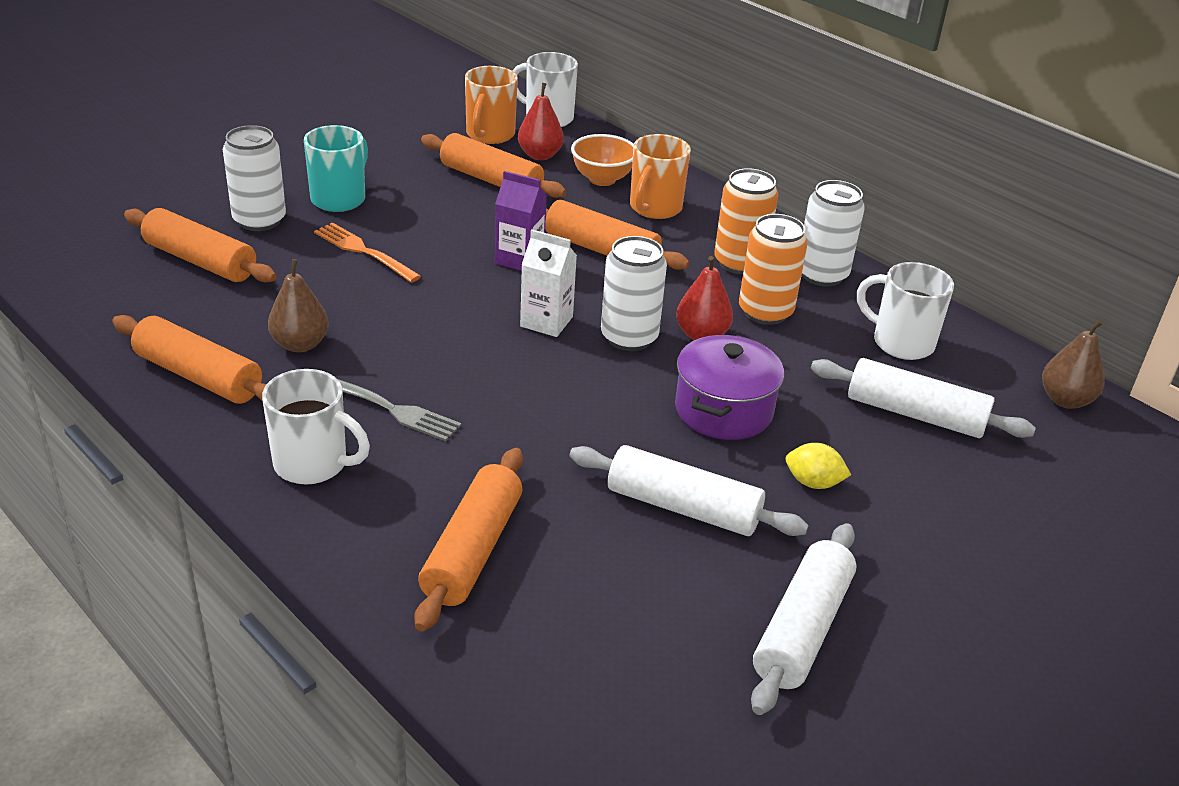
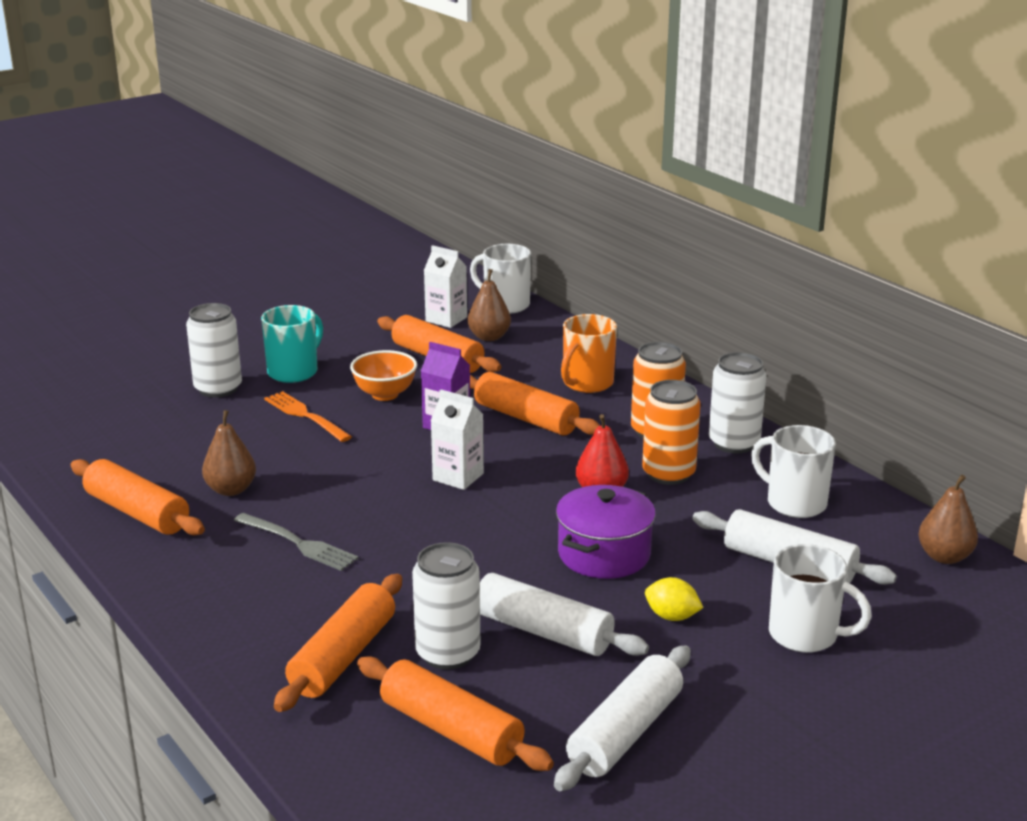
camera: 10 degrees right, 10 degrees down
(200, 261) = (159, 421): orange rolling pin -> orange rolling pin (451, 730)
(313, 464) = (220, 584): white mug -> white mug (805, 635)
(489, 135) = (446, 319): orange mug -> white carton
(540, 155) = (489, 337): red pear -> brown pear
(602, 179) = (543, 358): orange bowl -> orange bowl (385, 394)
(629, 337) = (531, 492): white can -> white can (448, 653)

